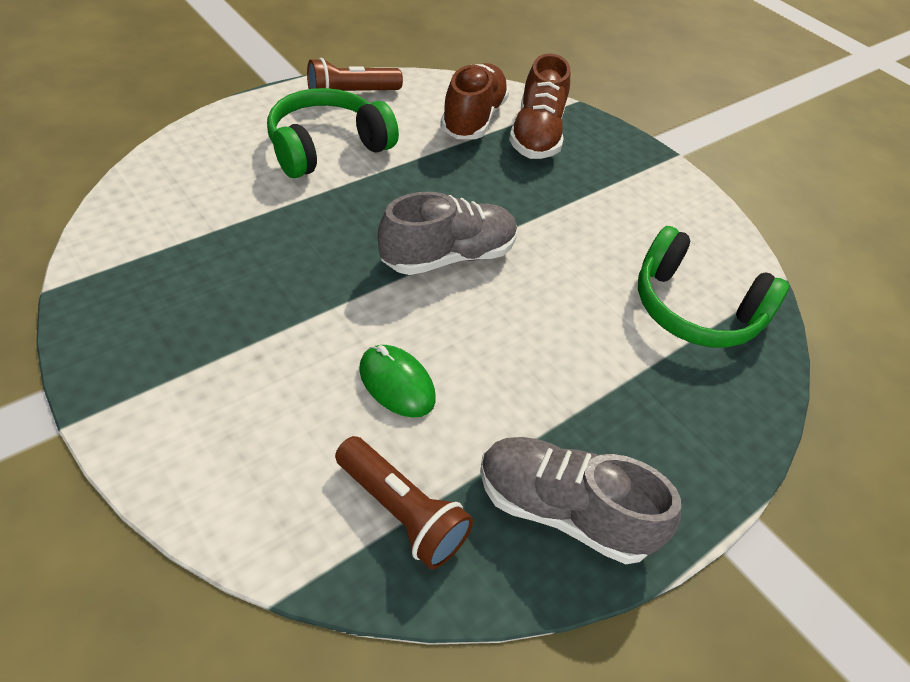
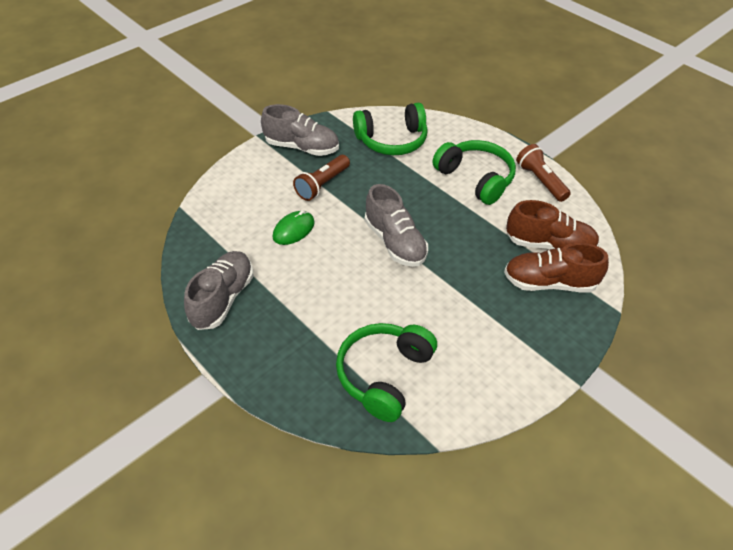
camera: 90 degrees right, 0 degrees up
(151, 346) = (302, 147): none -> grey shoe
(191, 216) = (392, 140): none -> green headphones
(401, 512) = (220, 239): brown flashlight -> brown flashlight (322, 185)

